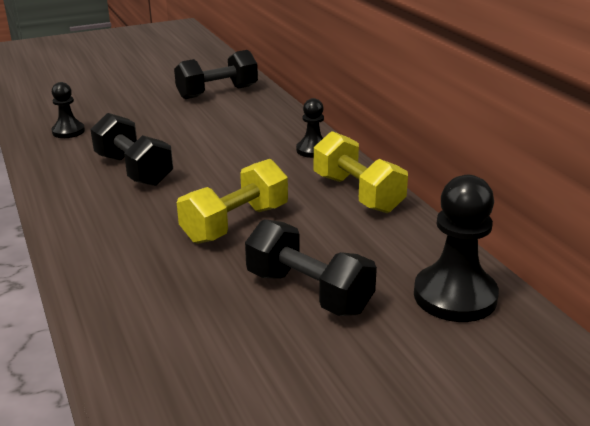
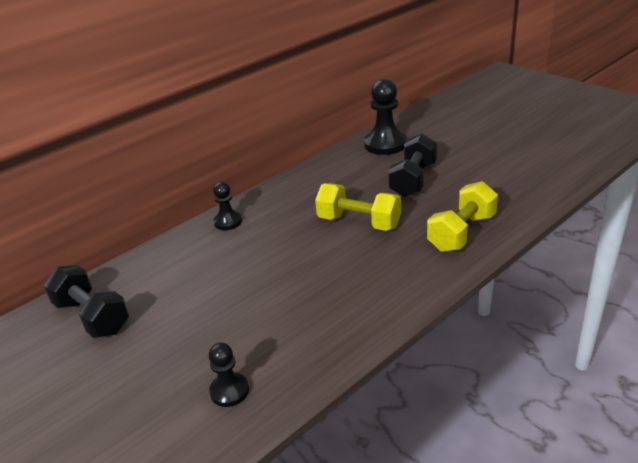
camera: 105 degrees left, 5 degrees up
(134, 170) = (302, 300): black dumbbell -> none
(357, 194) = (292, 189): yellow dumbbell -> yellow dumbbell (462, 233)

